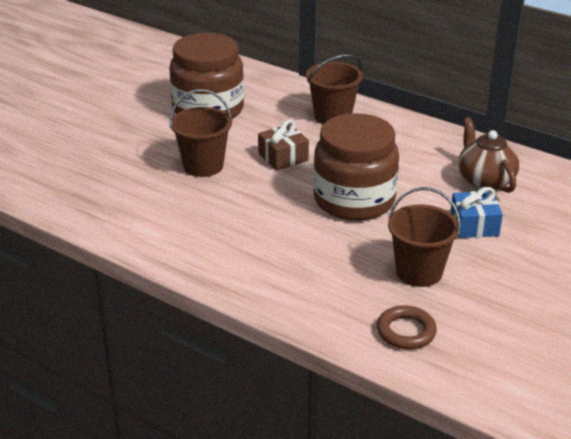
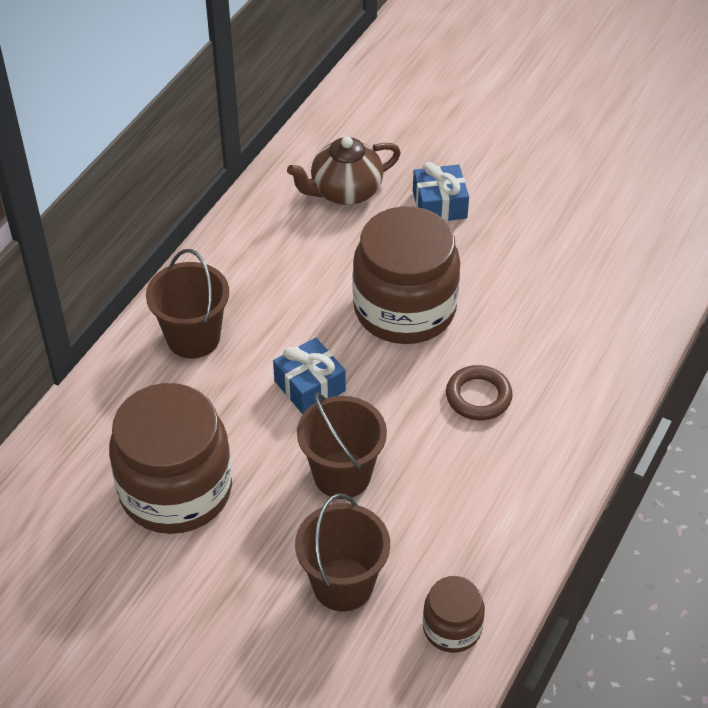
camera: 95 degrees left, 15 degrees up
(68, 199) = (452, 628): none -> brown jar
(283, 157) = (310, 386): brown gift -> blue gift
(406, 331) = (639, 262): brown ring -> brown ring (478, 396)
(419, 272) = (537, 252): brown bucket -> brown bucket (343, 584)

